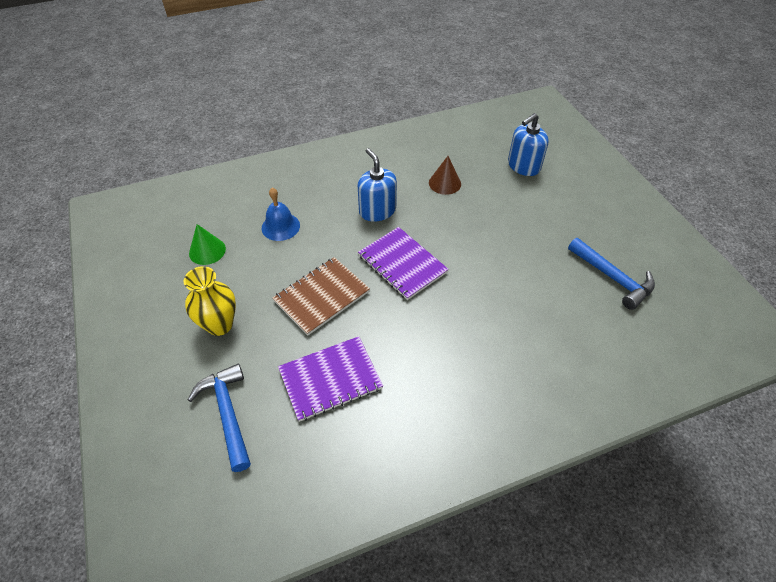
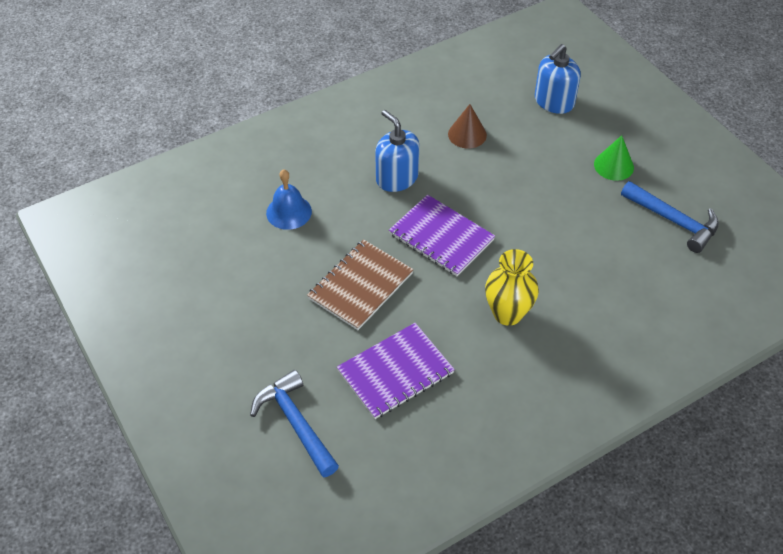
camera: 10 degrees left, 0 degrees up
(207, 251) = (211, 252): green cone -> green cone (613, 165)
(219, 325) = (255, 333): yellow vase -> yellow vase (507, 313)

